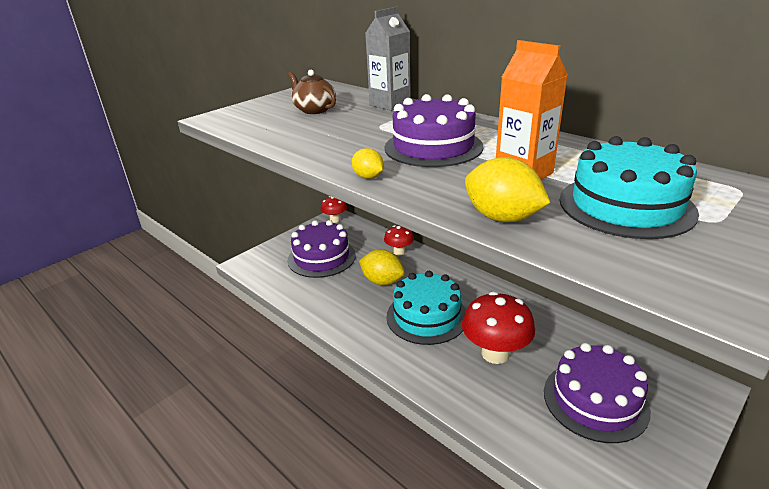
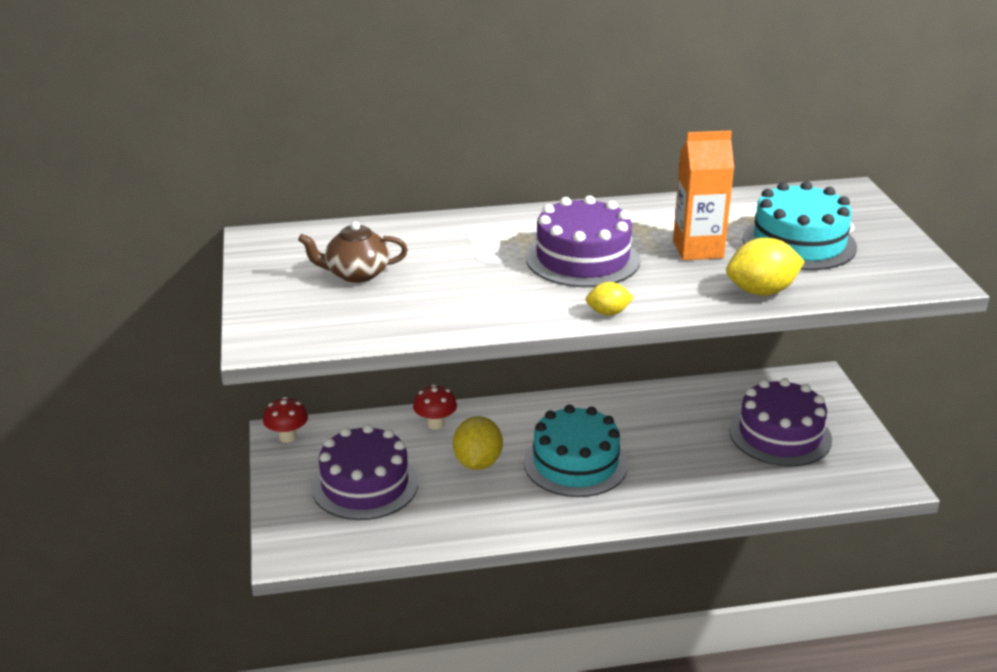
camera: 55 degrees left, 0 degrees up
(382, 281) = (477, 463): yellow lemon -> yellow lemon turned 60 degrees counterclockwise
(390, 104) = (419, 230): grey carton -> none
(495, 353) = (674, 452): red mushroom -> none

